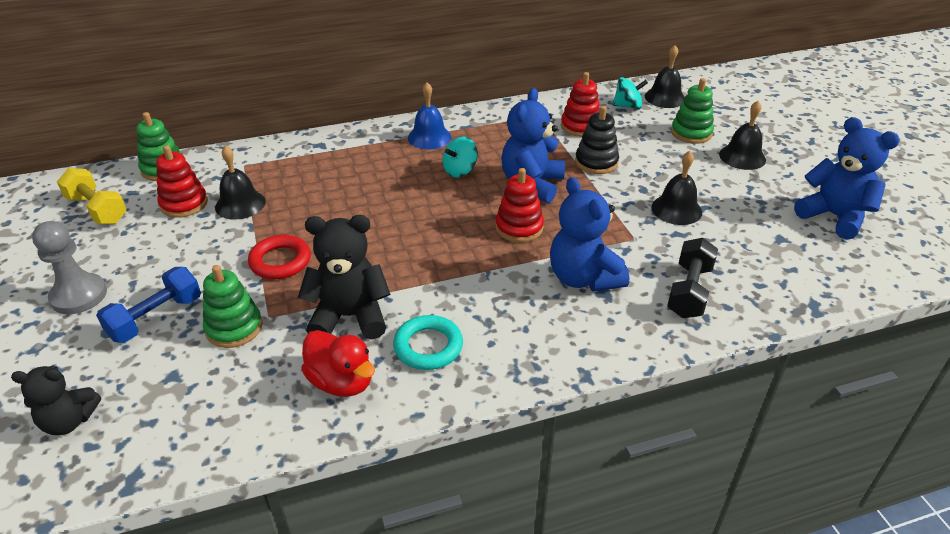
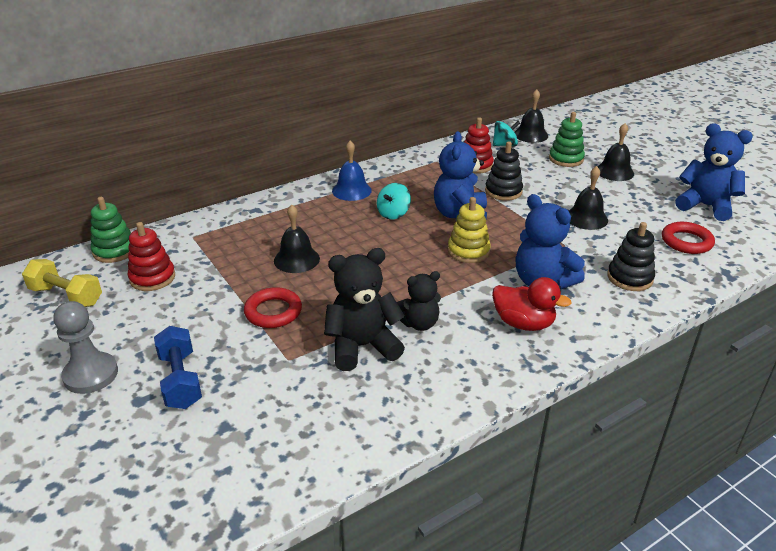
camera: 15 degrees left, 5 degrees down
(69, 421) = (144, 486): black teddy bear -> black teddy bear (419, 323)
(156, 318) = (180, 380): blue dumbbell -> blue dumbbell turned 45 degrees counterclockwise
(234, 328) = (261, 375): green stacking toy -> none
(240, 204) = (208, 270): black bell -> black bell (296, 259)
(341, 382) = (385, 401): red duck -> red duck (523, 323)
(428, 346) = (444, 358): turquoise ring -> none
(519, 227) = (468, 251): red stacking toy -> yellow stacking toy
(689, 291) = (629, 278): black dumbbell -> black stacking toy
(784, 258) = (686, 242): none -> red ring

